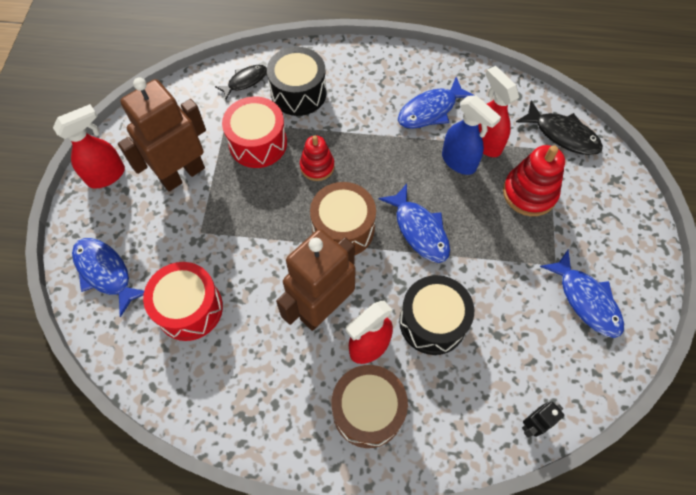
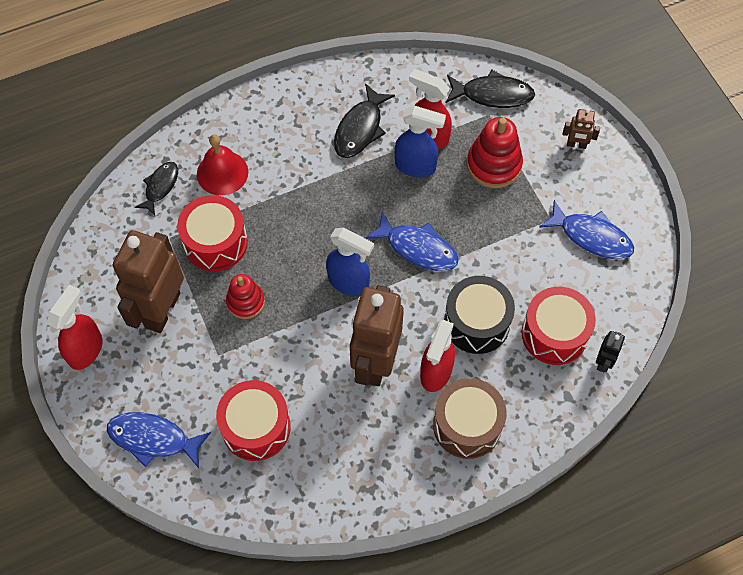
camera: 30 degrees left, 0 degrees up
(298, 93) = (222, 173): black drum -> red bell
(317, 166) = (287, 236): red stacking toy -> red stacking toy (245, 302)
(343, 229) = (349, 282): brown drum -> blue spray bottle
(430, 110) = (360, 128): blue fish -> black fish
(499, 371) = (554, 334): none -> red drum
(617, 212) = (576, 145): none -> brown robot

